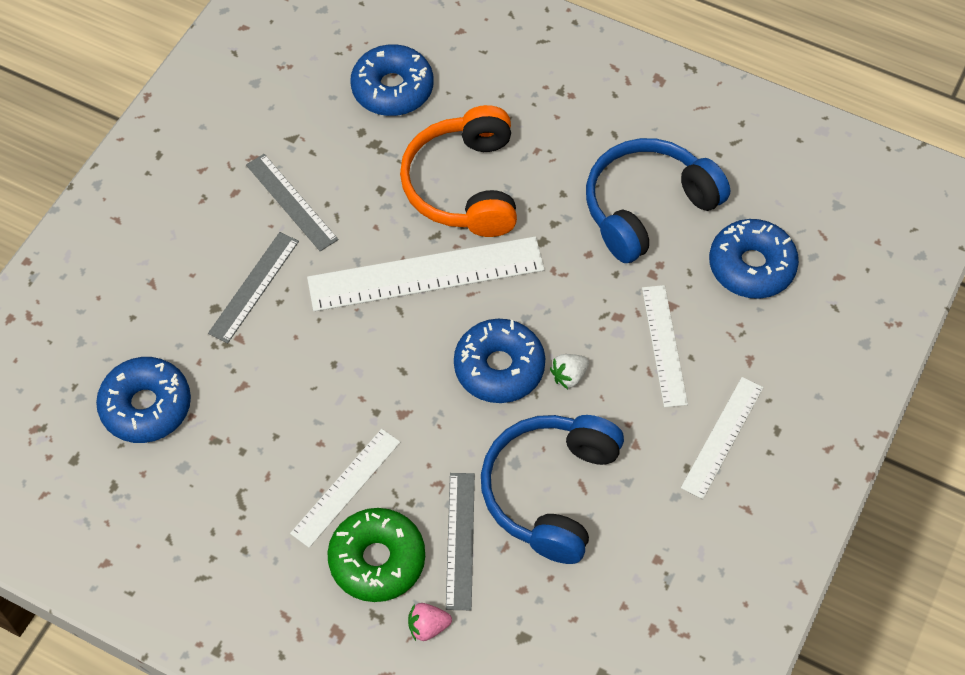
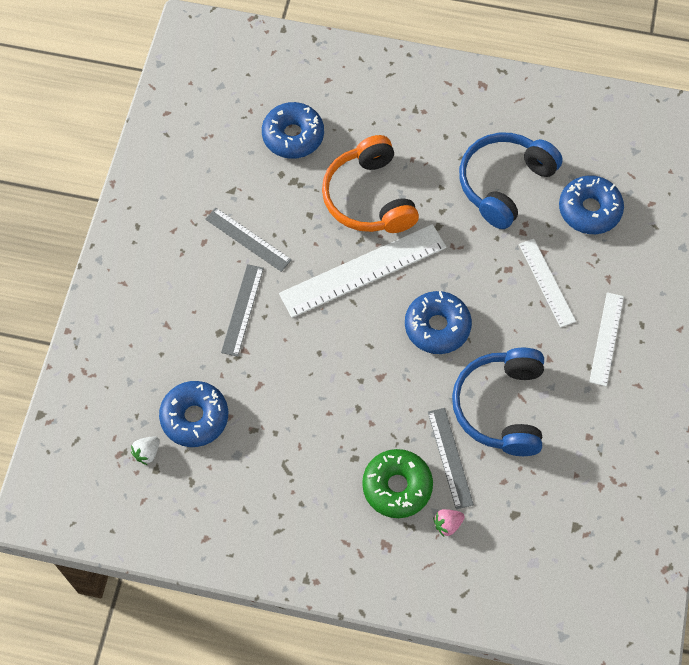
camera: 15 degrees left, 5 degrees up
(346, 487) = (358, 440): white ruler -> none
(569, 376) = (488, 321): white strawberry -> white strawberry (147, 453)

